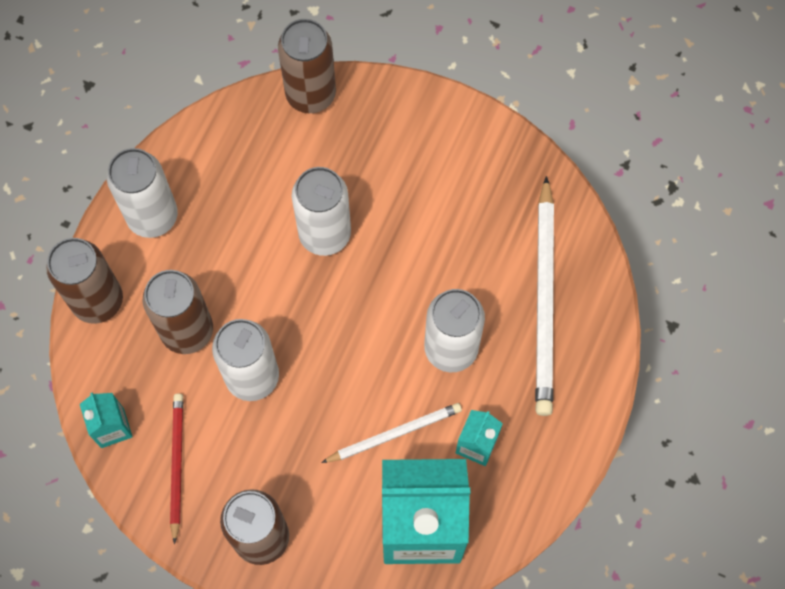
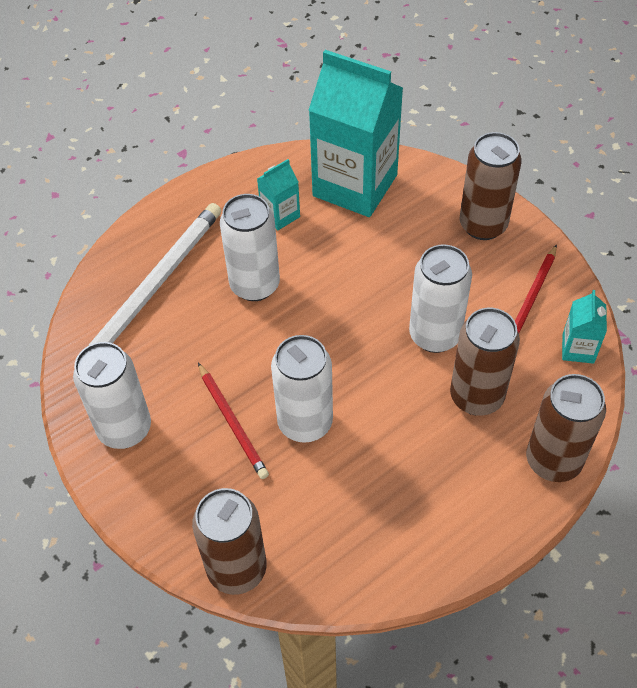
camera: 150 degrees left, 15 degrees down
(152, 217) = (465, 517): white can -> white can (124, 429)
(386, 205) = (232, 422): none -> red pencil
(394, 433) = (339, 248): white pencil -> none

